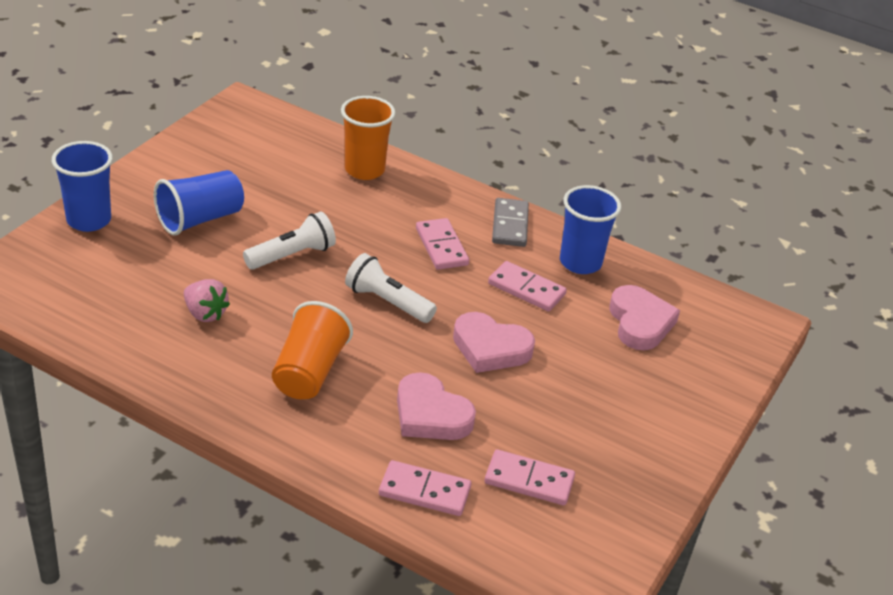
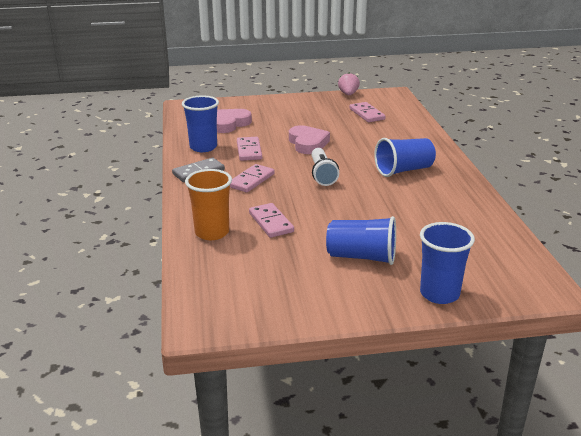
camera: 125 degrees left, 10 degrees down
(205, 313) = (425, 211): pink strawberry -> pink strawberry (348, 94)
(292, 255) = (336, 213): white flashlight -> none
(309, 372) = (404, 170): orange cup -> blue cup
(424, 491) = (411, 126): pink domino -> pink domino (271, 222)
(430, 415) = (372, 139): pink heart -> none

